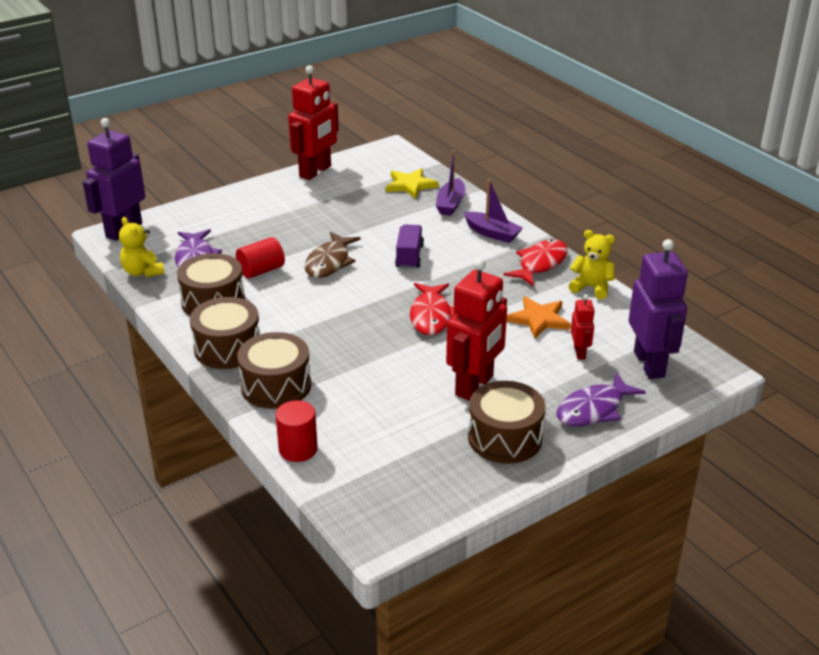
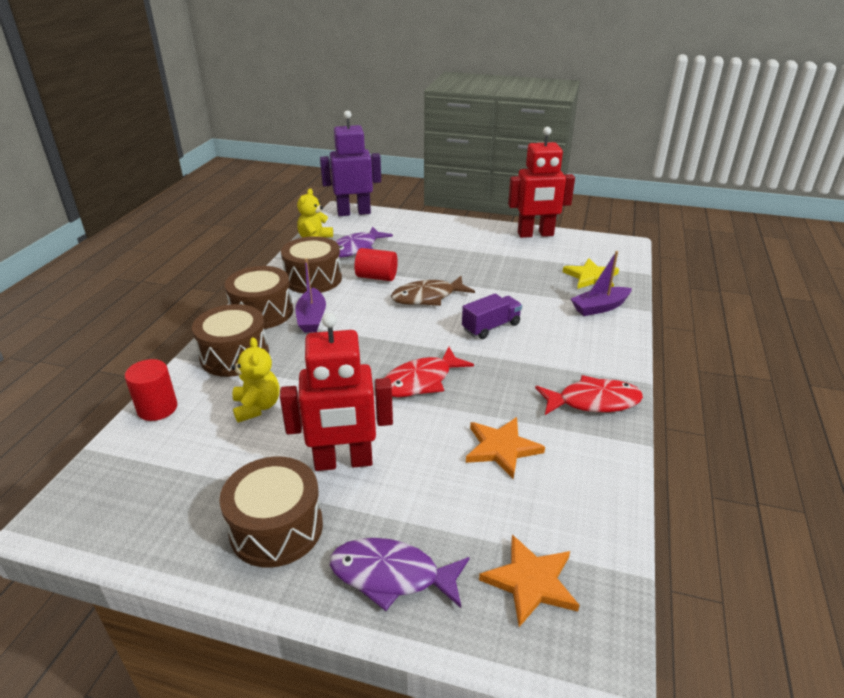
camera: 50 degrees right, 0 degrees up
(492, 233) = (594, 349): purple boat -> purple boat (312, 318)
(580, 352) = (482, 508): red robot -> none
(591, 288) = (607, 457): yellow teddy bear -> yellow teddy bear (257, 407)
(649, 364) = (531, 582): purple robot -> orange star

